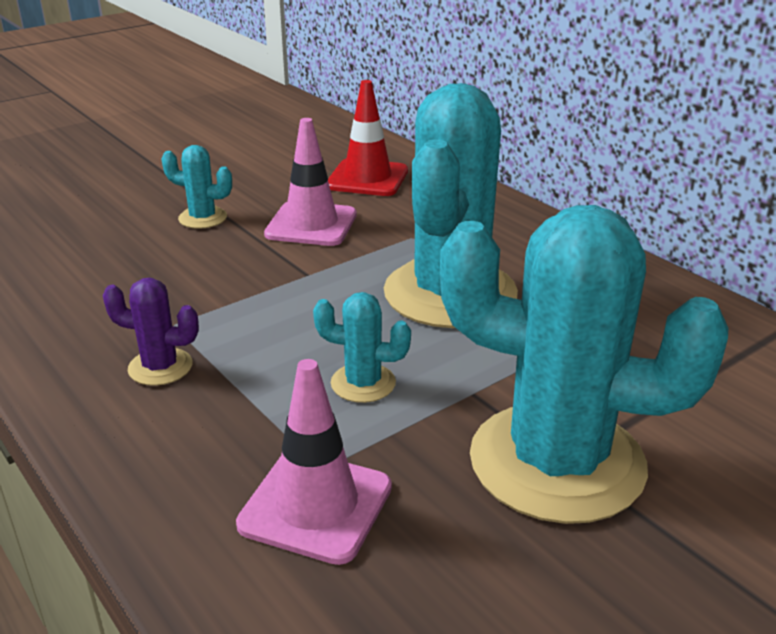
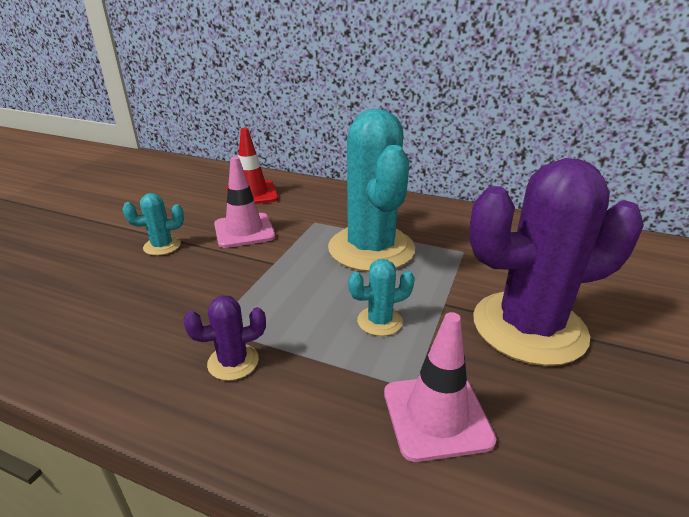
camera: 30 degrees left, 0 degrees up
(557, 462) = (529, 327): turquoise cactus -> purple cactus

